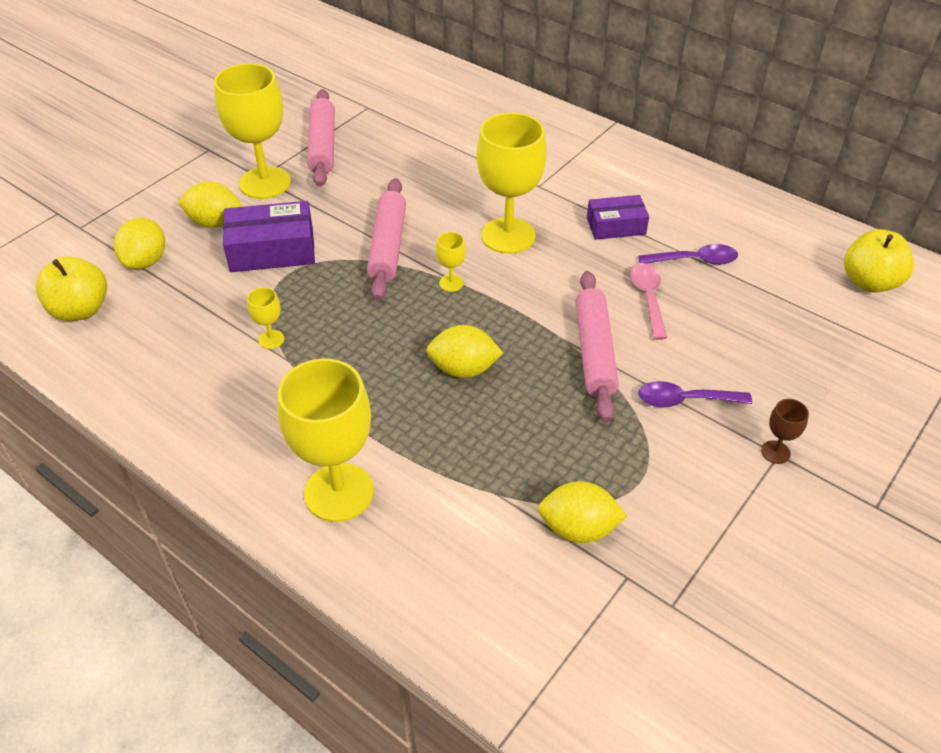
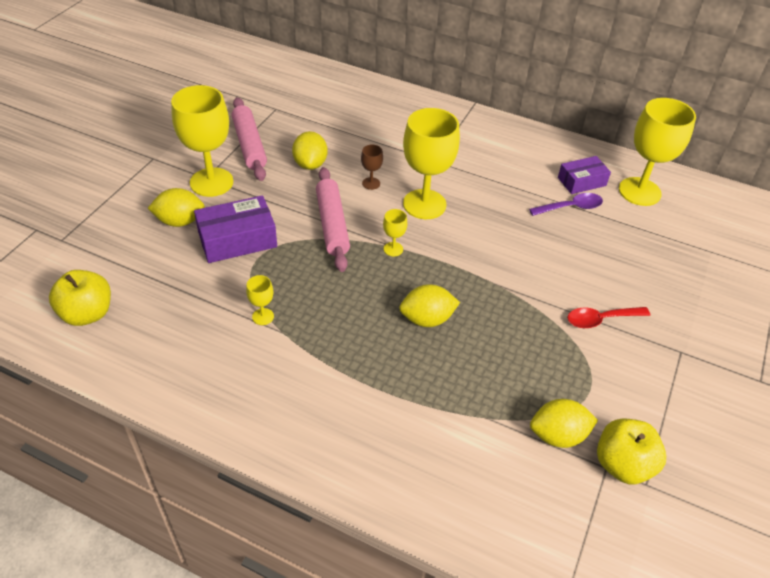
camera: 15 degrees left, 0 degrees up
(146, 261) = (131, 263): yellow lemon -> yellow lemon (310, 164)
(339, 492) = (363, 438): yellow goblet -> yellow goblet (639, 191)
(594, 352) = (522, 290): pink rolling pin -> none
(616, 226) = (503, 187): purple box -> purple box (581, 181)
(648, 298) = (547, 242): pink spoon -> none
(685, 400) = (601, 319): purple spoon -> red spoon
(775, 452) = (678, 350): brown goblet -> brown goblet (371, 183)
(869, 282) = (699, 209): yellow apple -> yellow apple (622, 464)

